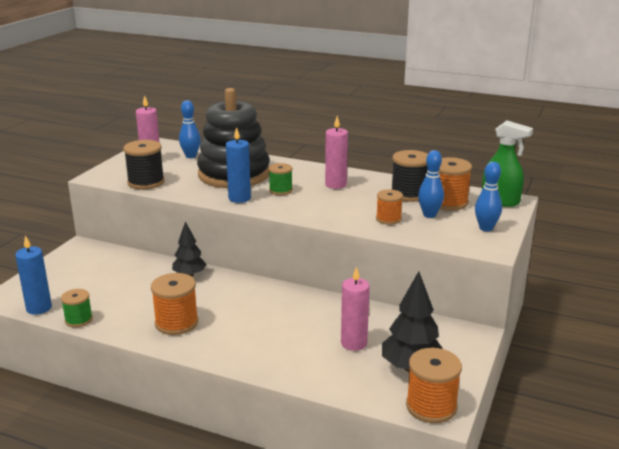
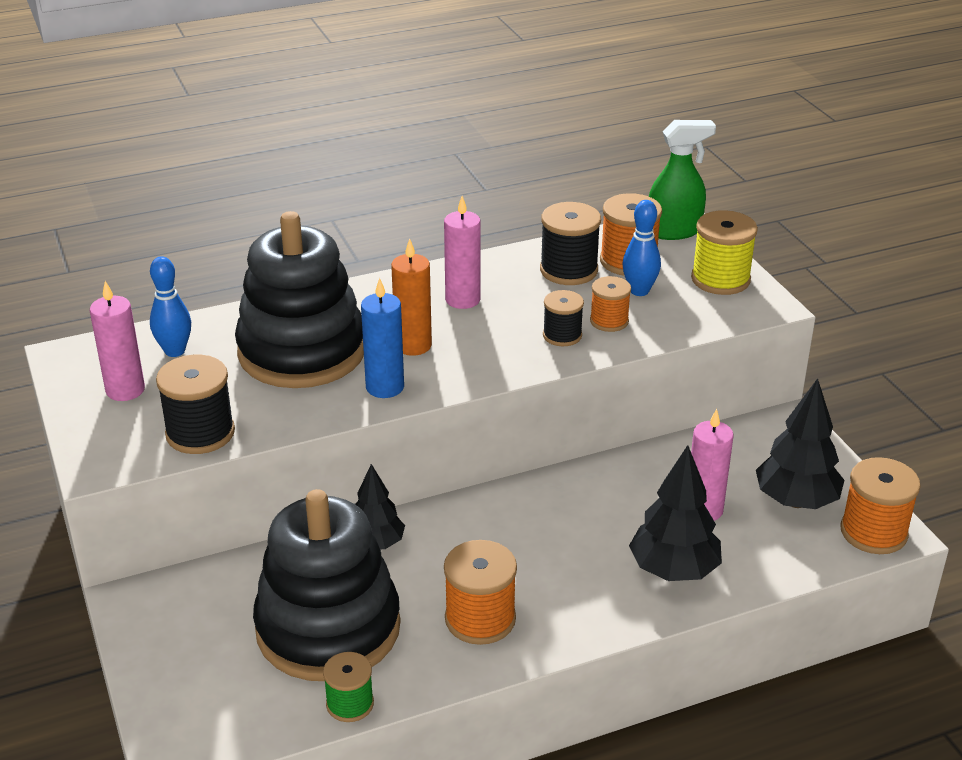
camera: 45 degrees left, 10 degrees up
(39, 308) = (260, 729): blue candle -> none
(120, 292) = (328, 628): none -> black stacking toy
(280, 190) = (413, 345): green spool -> orange candle
(291, 357) = (673, 570): none -> black tree
(354, 214) = (562, 335): none -> black spool
(486, 228) = (720, 279): blue bowling pin -> yellow spool

